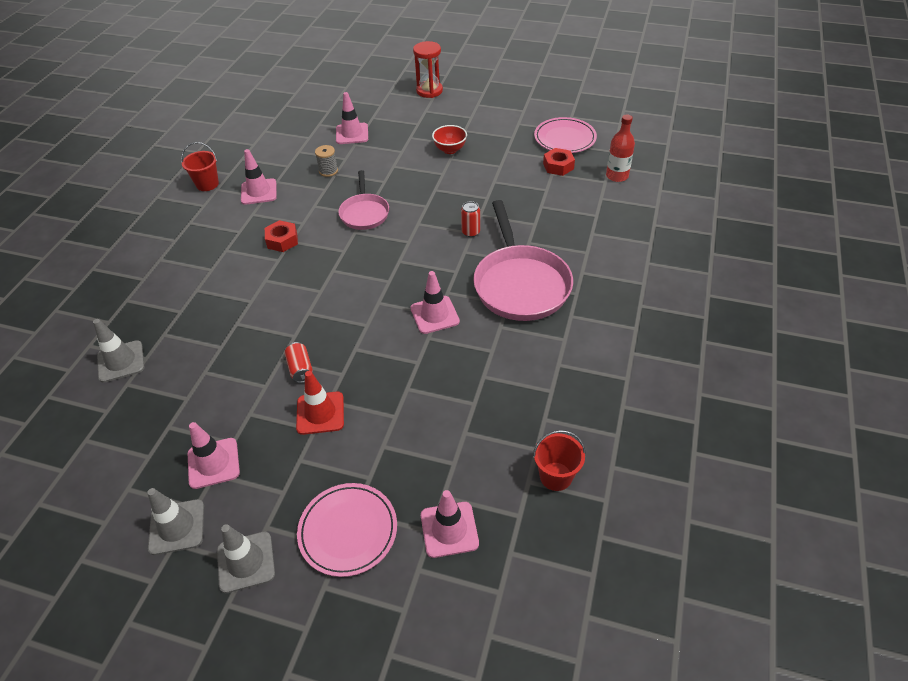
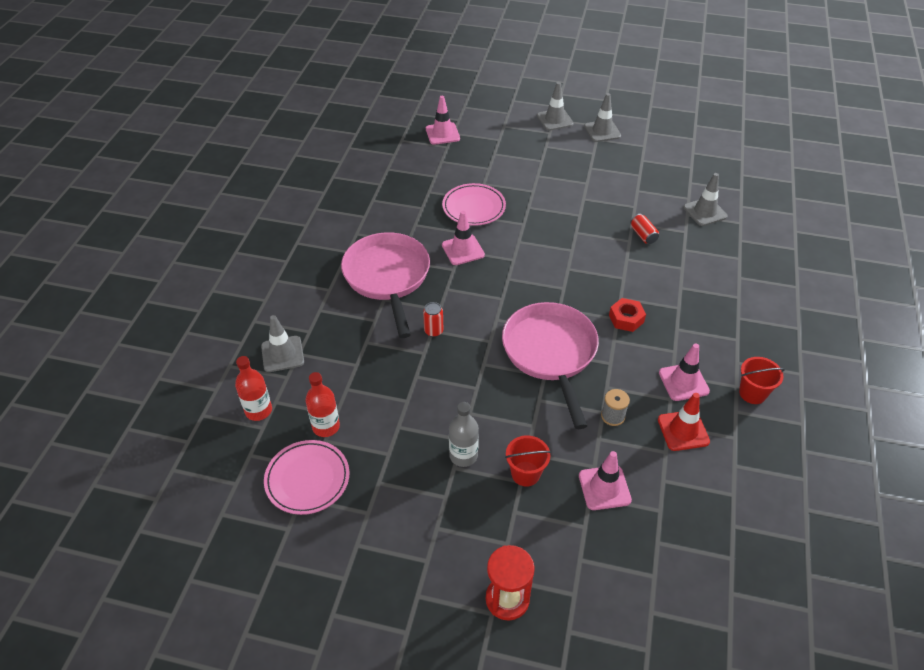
camera: 175 degrees right, 0 degrees up
(213, 463) = (597, 158): pink traffic cone -> none
(300, 369) = (561, 210): red can -> red can (643, 235)
(320, 413) = (537, 184): red traffic cone -> red traffic cone (683, 430)
(348, 531) = (501, 132): pink plate -> pink plate (474, 207)
(364, 213) = (551, 353): pink pan -> pink pan, size x1.73
(450, 150) = (463, 455): red bowl -> grey bottle
(555, 476) = (377, 156): red bucket -> red bucket (525, 474)
(558, 166) = (326, 426): red nut -> red bottle
(611, 215) = (282, 354): none -> grey traffic cone

